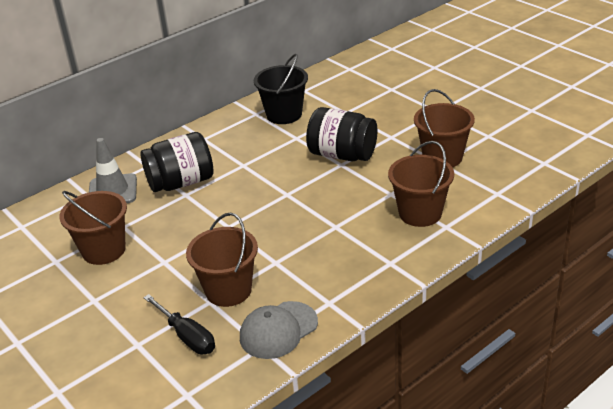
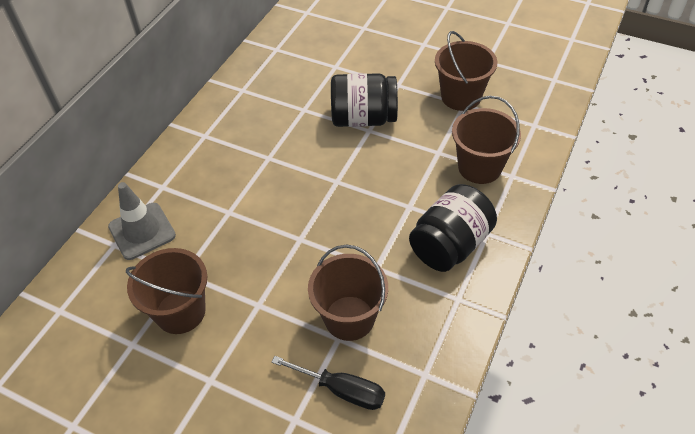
camera: 25 degrees left, 15 degrees up
(181, 182) = (214, 198): black jar -> black jar (450, 245)
(278, 330) = (429, 349): grey cap -> none
(284, 114) = (273, 84): black bucket -> none

